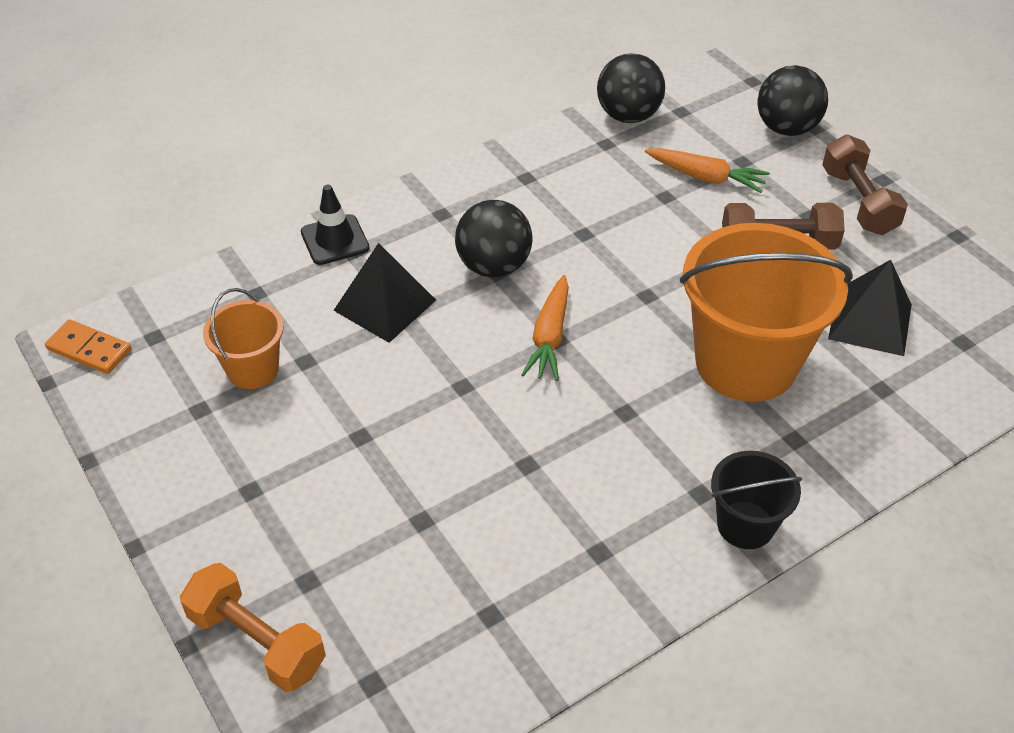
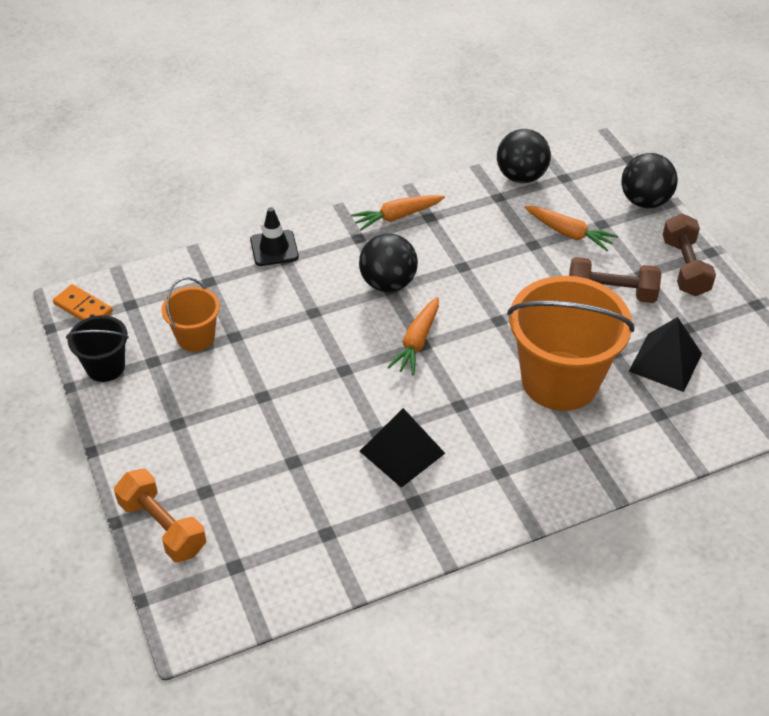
camera: 10 degrees right, 0 degrees up
(385, 305) = (301, 302): black pyramid -> black pyramid (402, 452)
(485, 181) = (397, 216): none -> orange carrot
(745, 525) = (526, 498): black bucket -> black bucket (105, 367)

